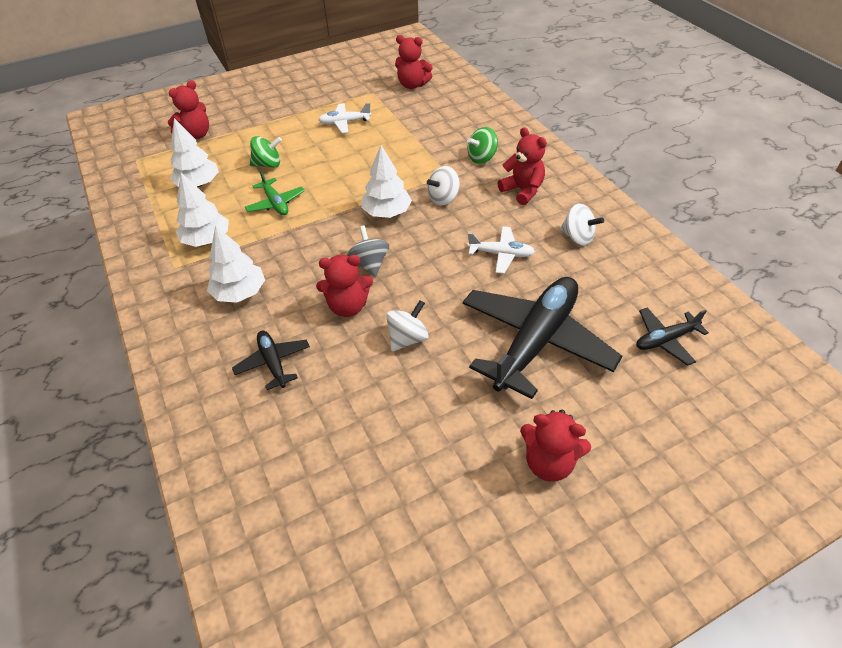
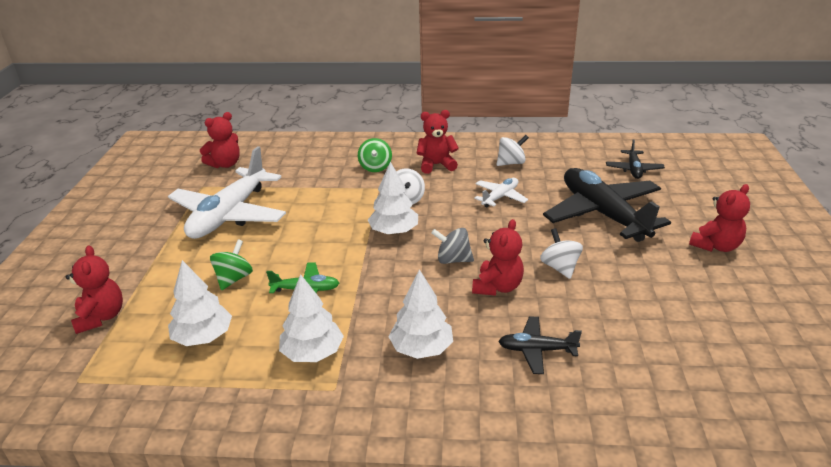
camera: 60 degrees left, 15 degrees down
(345, 122) = (229, 215): white plane -> white plane, size x2.13

